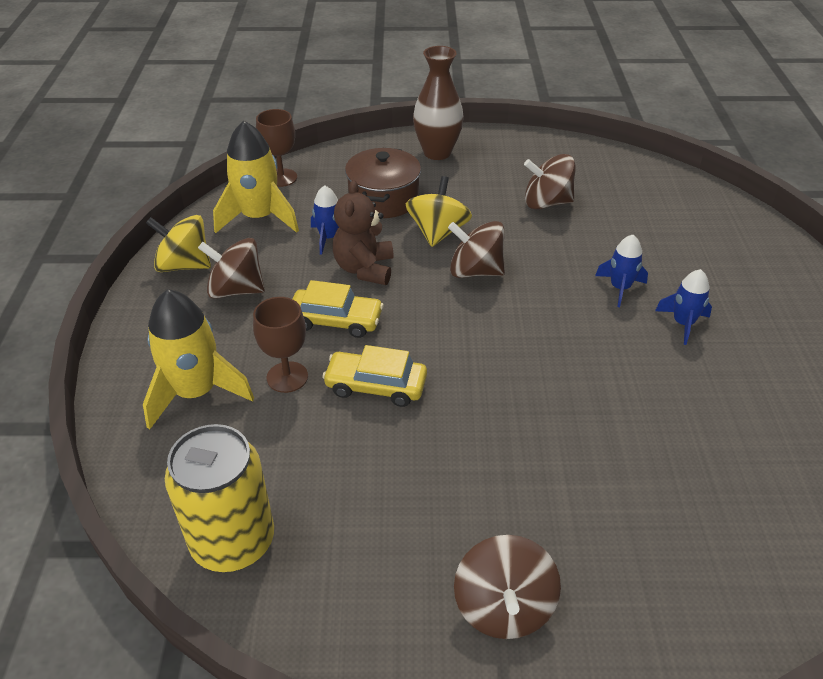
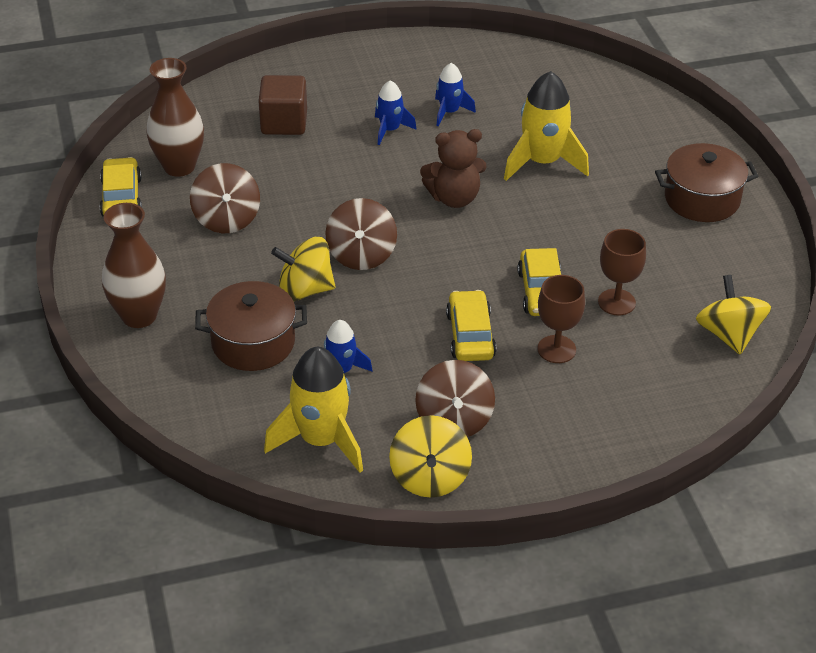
camera: 105 degrees left, 0 degrees up
(196, 392) = (602, 403): yellow rocket -> yellow rocket (542, 162)
(233, 541) = (729, 334): yellow can -> yellow spinning top
(281, 178) = (230, 444): brown goblet -> brown goblet (616, 302)
(364, 269) = (385, 332): brown teddy bear -> brown teddy bear (454, 198)
(503, 607) = (702, 199): brown spinning top -> brown pot
(587, 155) = (122, 197): none -> yellow car
(620, 288) = (355, 165): blue rocket -> blue rocket (449, 112)
(627, 186) = (179, 166): none -> brown vase
(696, 252) = (284, 123): none -> brown cube

